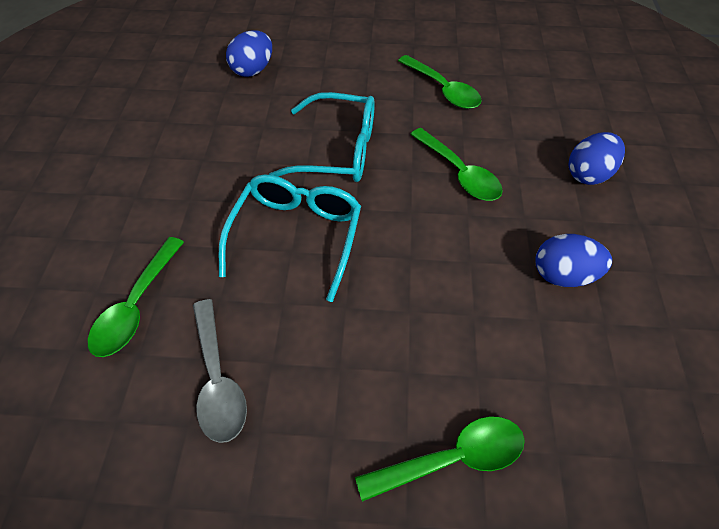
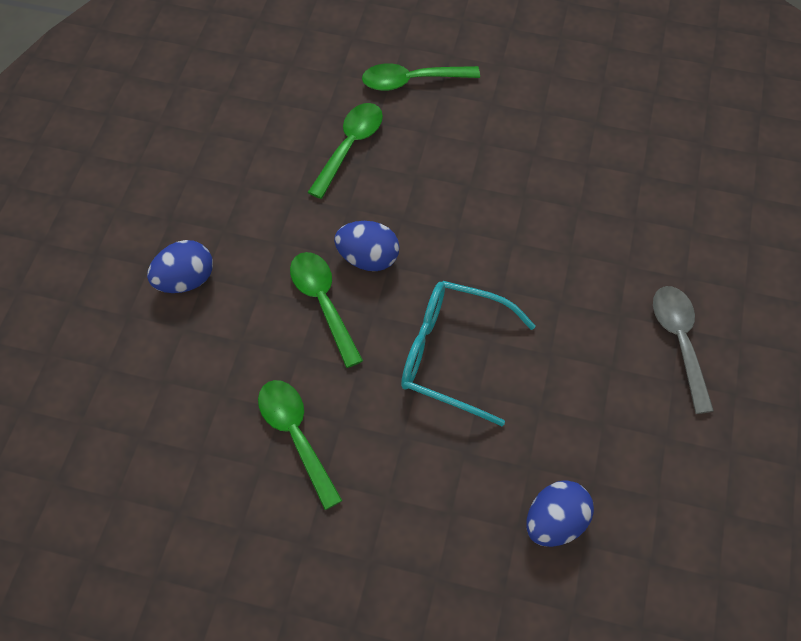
camera: 170 degrees left, 5 degrees up
(136, 306) = (652, 212): green spoon -> green spoon (350, 146)
(218, 379) = (575, 148): grey spoon -> grey spoon (679, 341)
(297, 235) = (507, 256): turquoise glasses -> none
(563, 275) = (271, 184): blue egg -> blue egg (368, 258)

